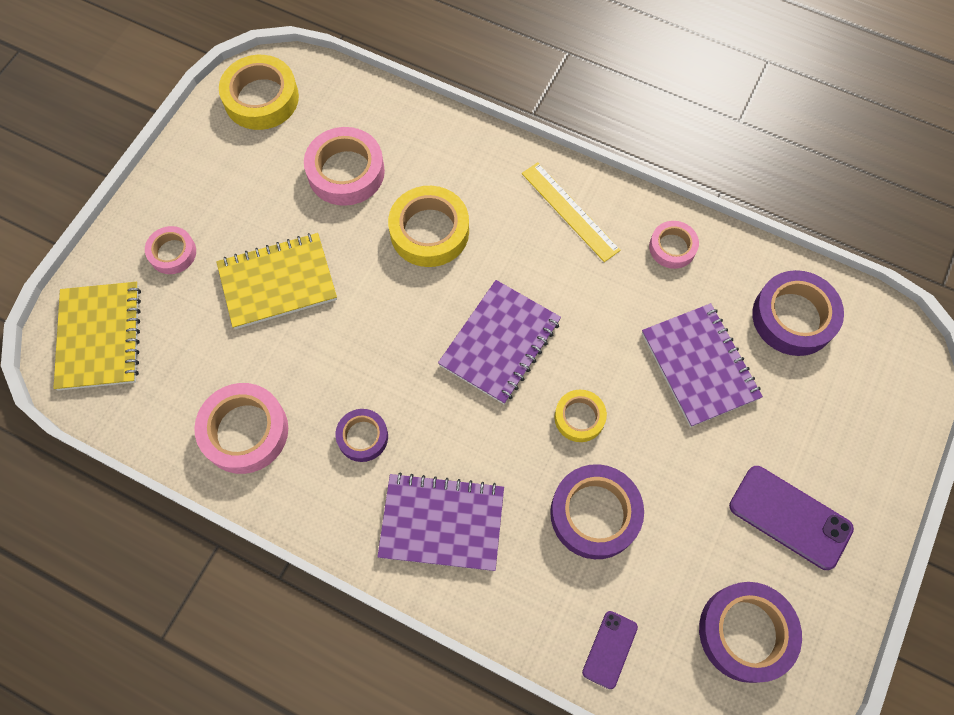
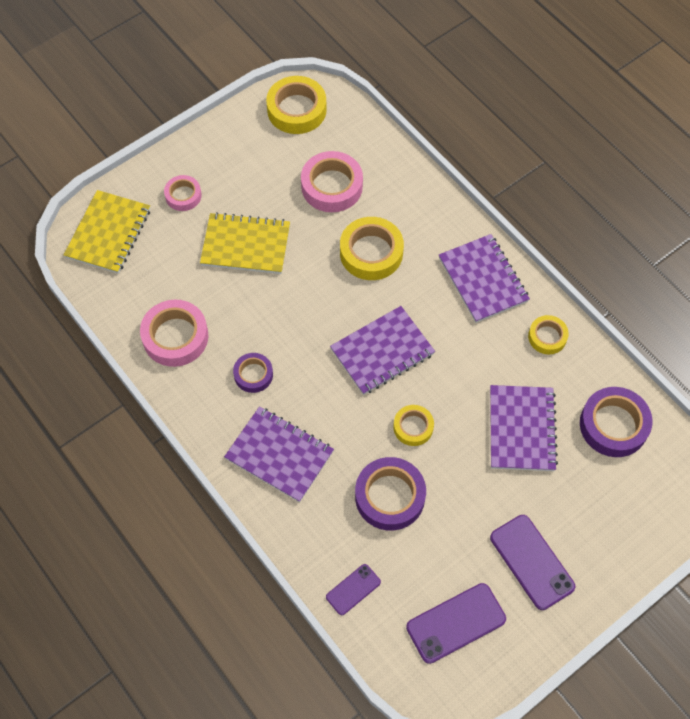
camera: 25 degrees right, 5 degrees down
(570, 211) = (483, 280): yellow ruler -> purple notebook
(672, 247) = (547, 337): pink tape -> yellow tape
(745, 632) = (456, 623): purple tape -> purple phone

